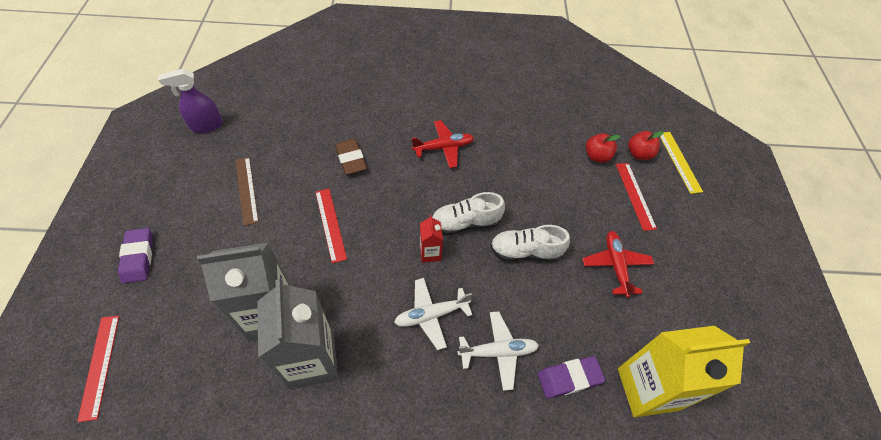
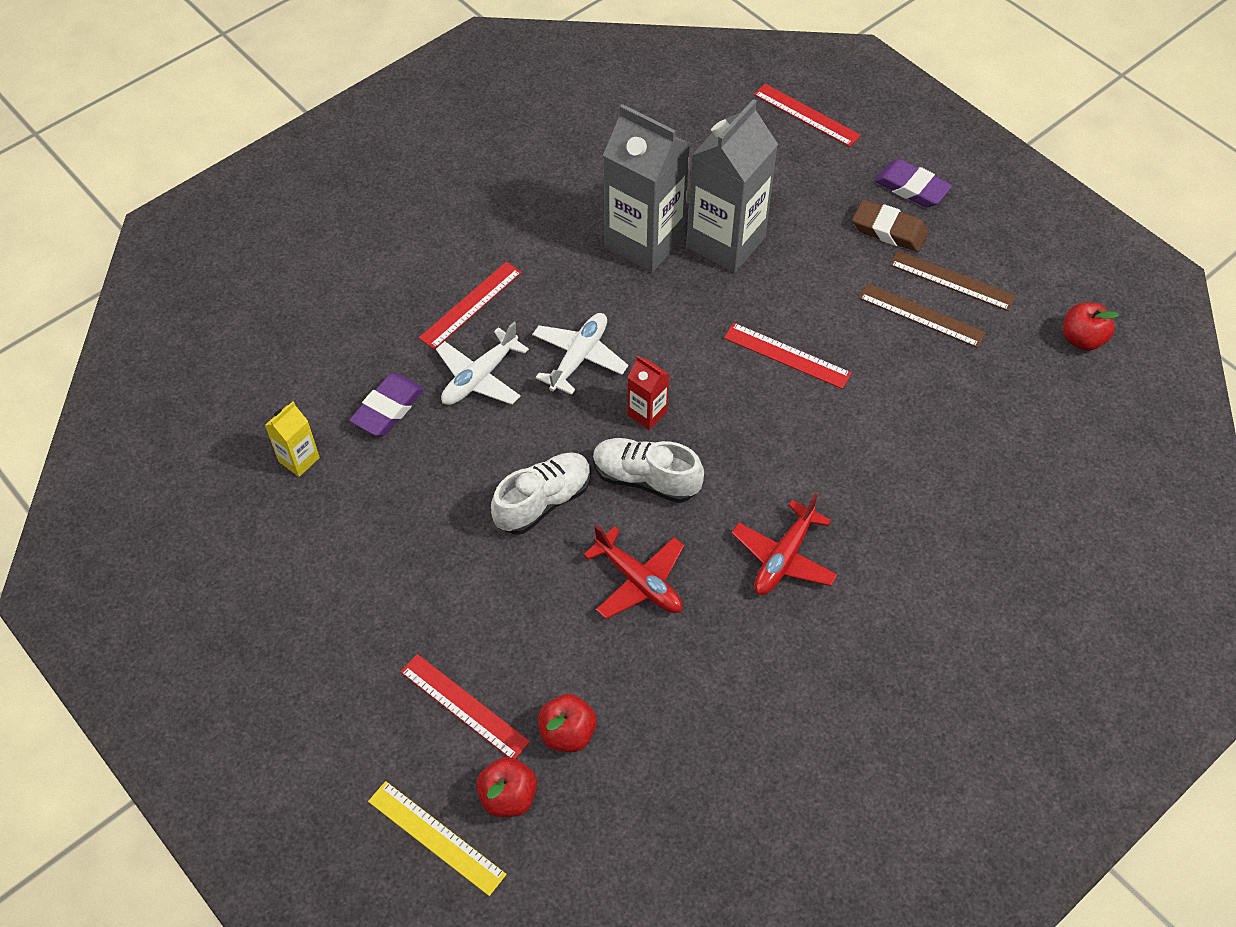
camera: 140 degrees right, 0 degrees up
(206, 125) = (1082, 339): purple spray bottle -> red apple
(207, 193) = (952, 280): none -> brown ruler
(351, 159) = (869, 442): brown eraser -> brown eraser (889, 230)
(459, 413) = (470, 305): none -> red ruler
(465, 223) = (645, 479): white shoe -> white shoe turned 105 degrees counterclockwise
(616, 265) = (421, 573): red plane -> red plane (638, 581)
(647, 389) = (299, 459): yellow carton -> yellow carton, size x0.46

